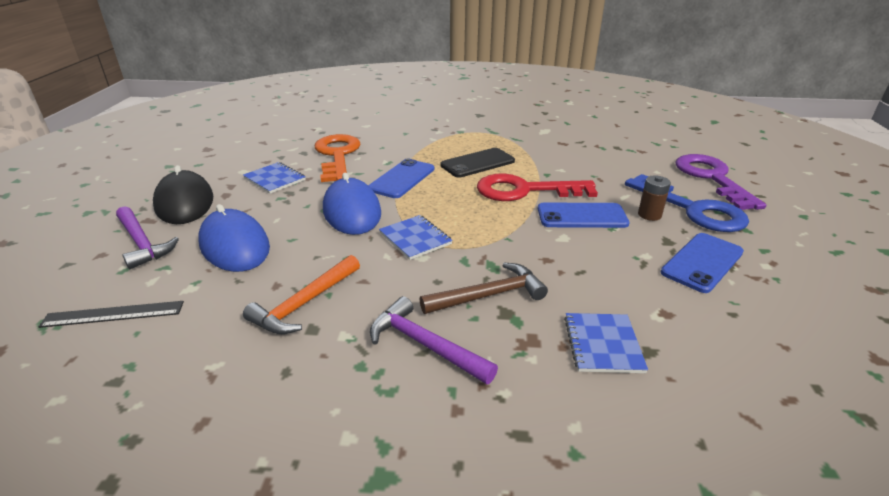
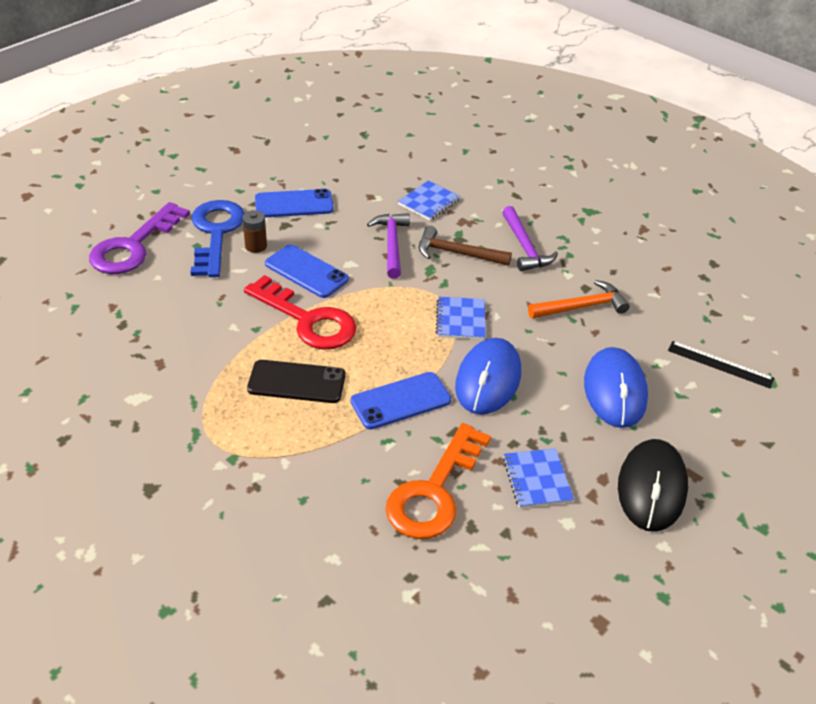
camera: 145 degrees left, 10 degrees up
(142, 243) = (700, 438): purple hammer -> purple hammer (392, 244)

